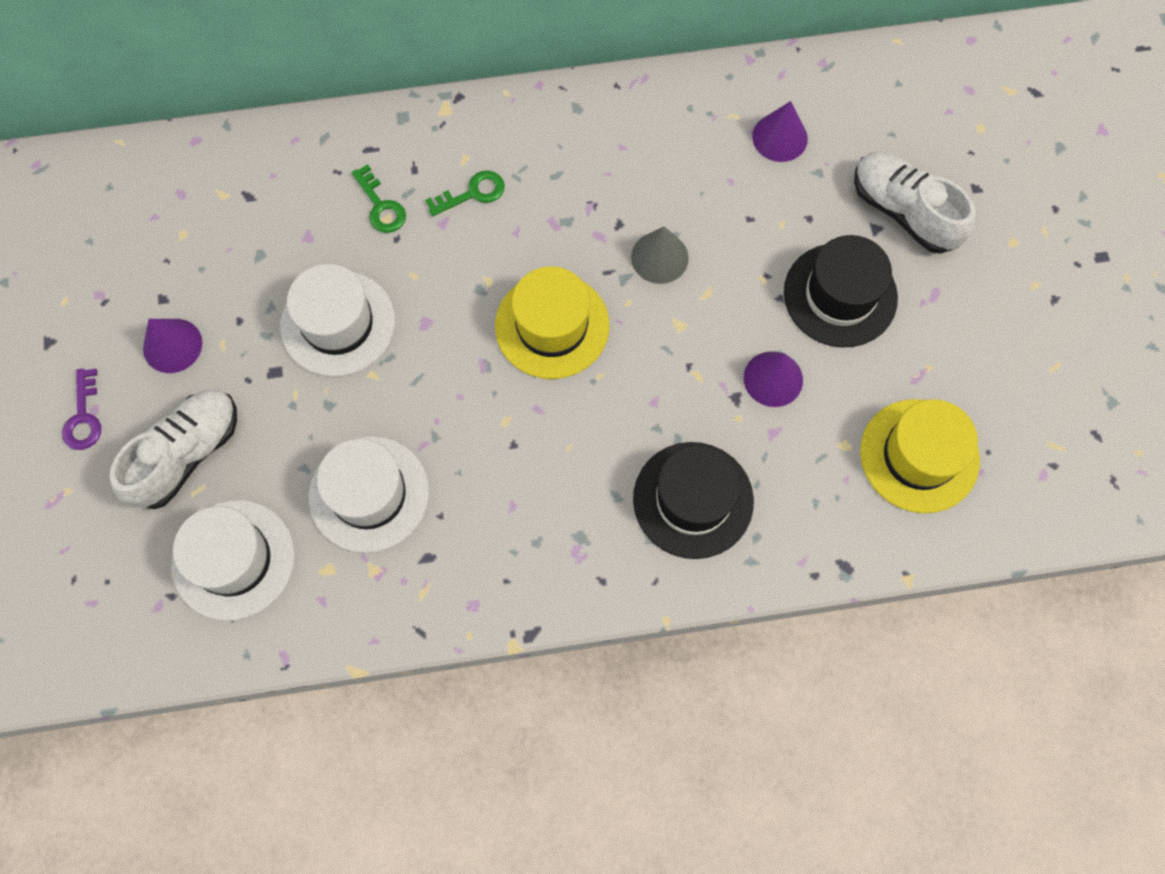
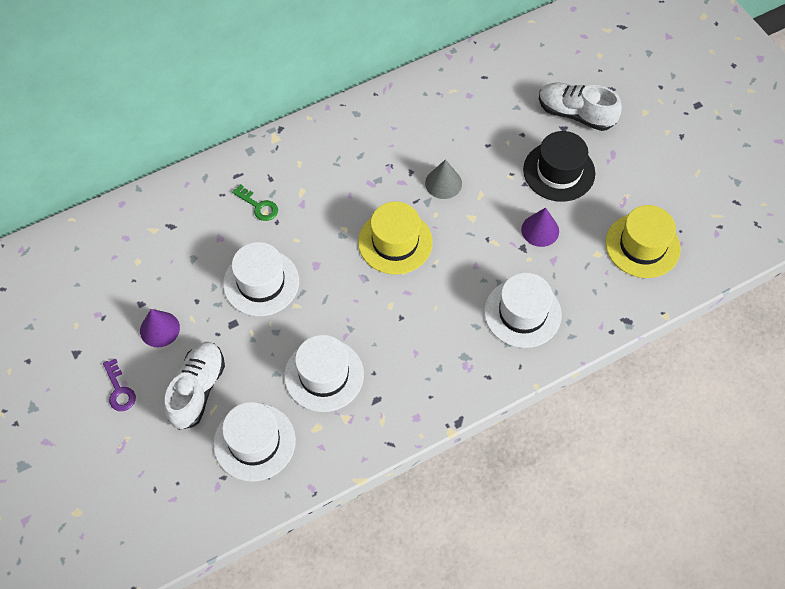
camera: 20 degrees left, 10 degrees down
(472, 193) = (313, 181): green key -> none
(693, 500) = (522, 313): black hat -> white hat
(780, 137) = (485, 94): purple cone -> none

